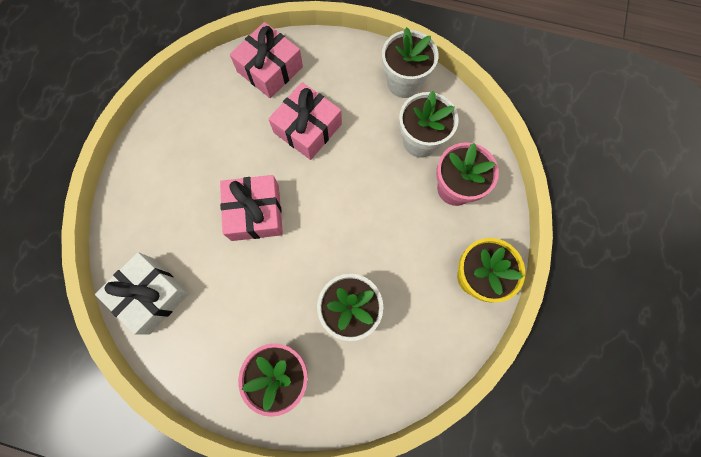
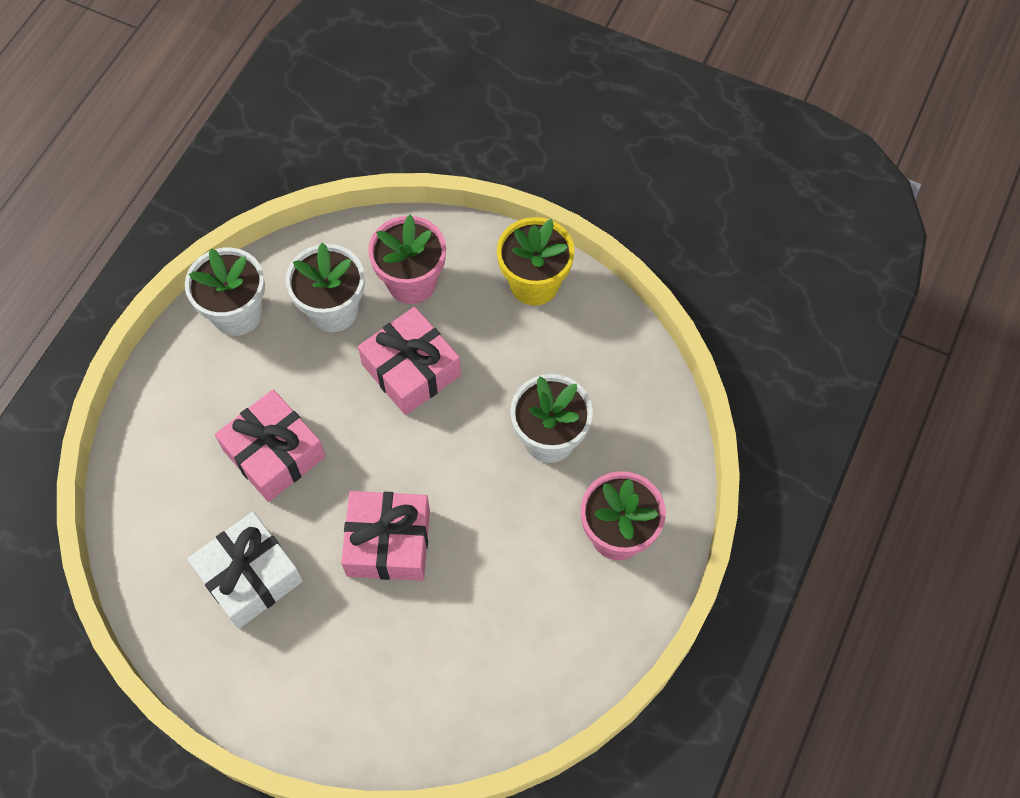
camera: 80 degrees left, 10 degrees down
(151, 295) = (481, 701): white gift -> white gift (250, 576)
(270, 69) = (158, 494): pink gift -> pink gift (411, 370)

